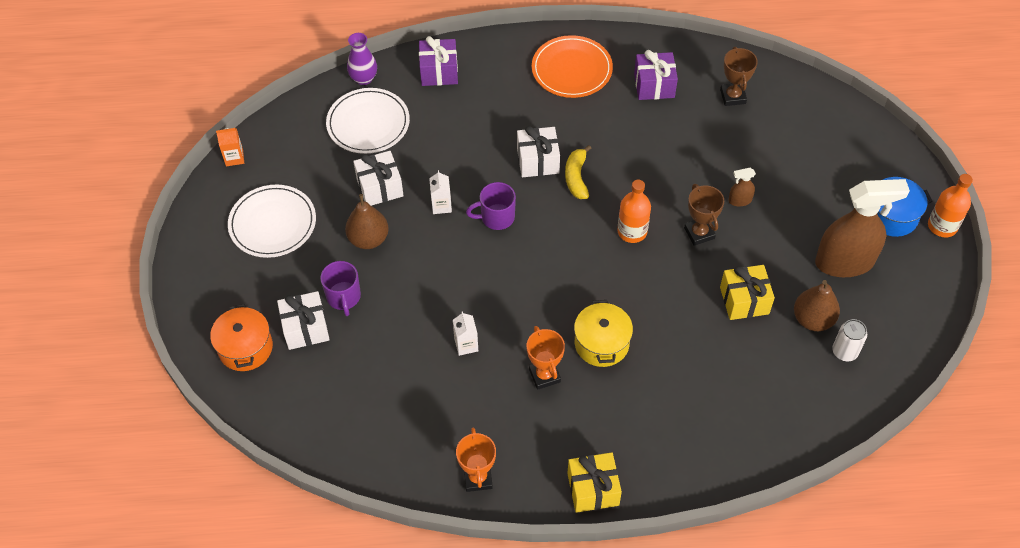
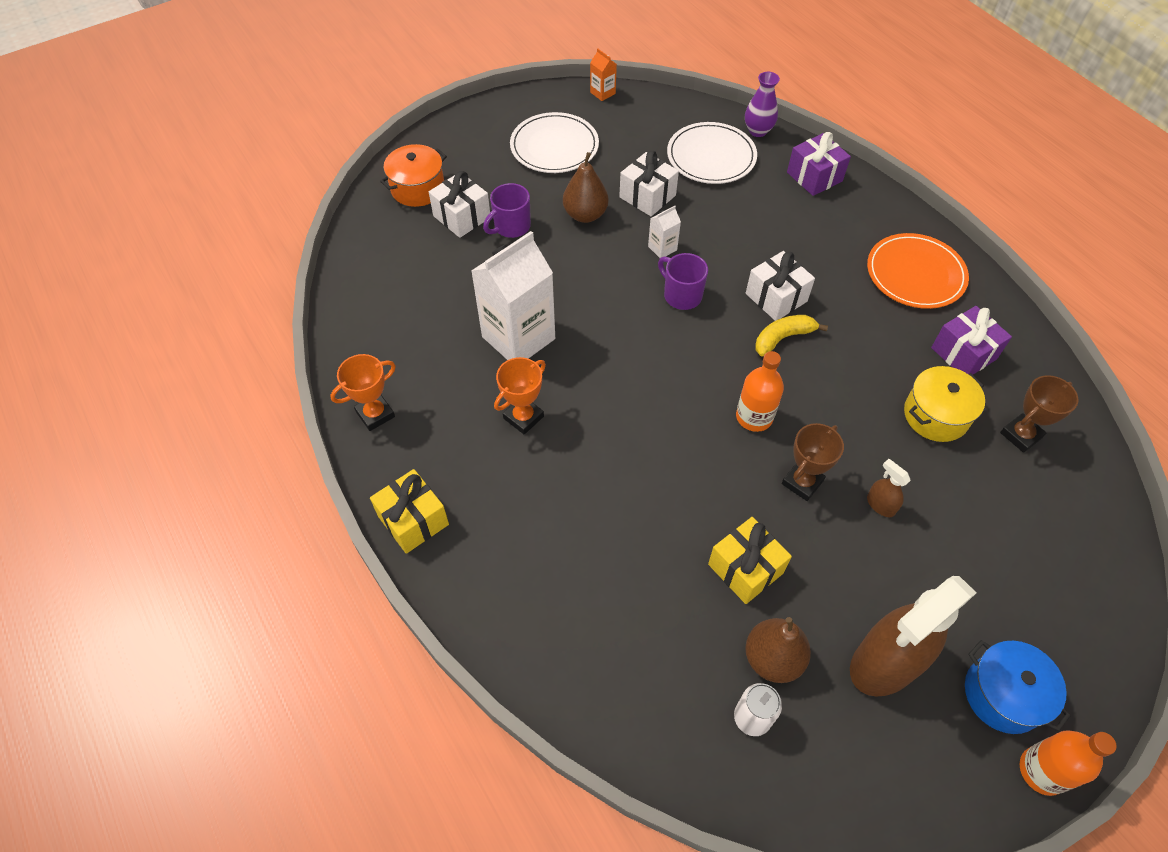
camera: 60 degrees right, 0 degrees up
(466, 345) = (518, 338): white carton -> white carton, size x2.33
(601, 343) = (594, 451): yellow pot -> yellow pot (936, 415)
(844, 262) = (885, 663): brown spray bottle -> brown spray bottle turned 90 degrees clockwise

